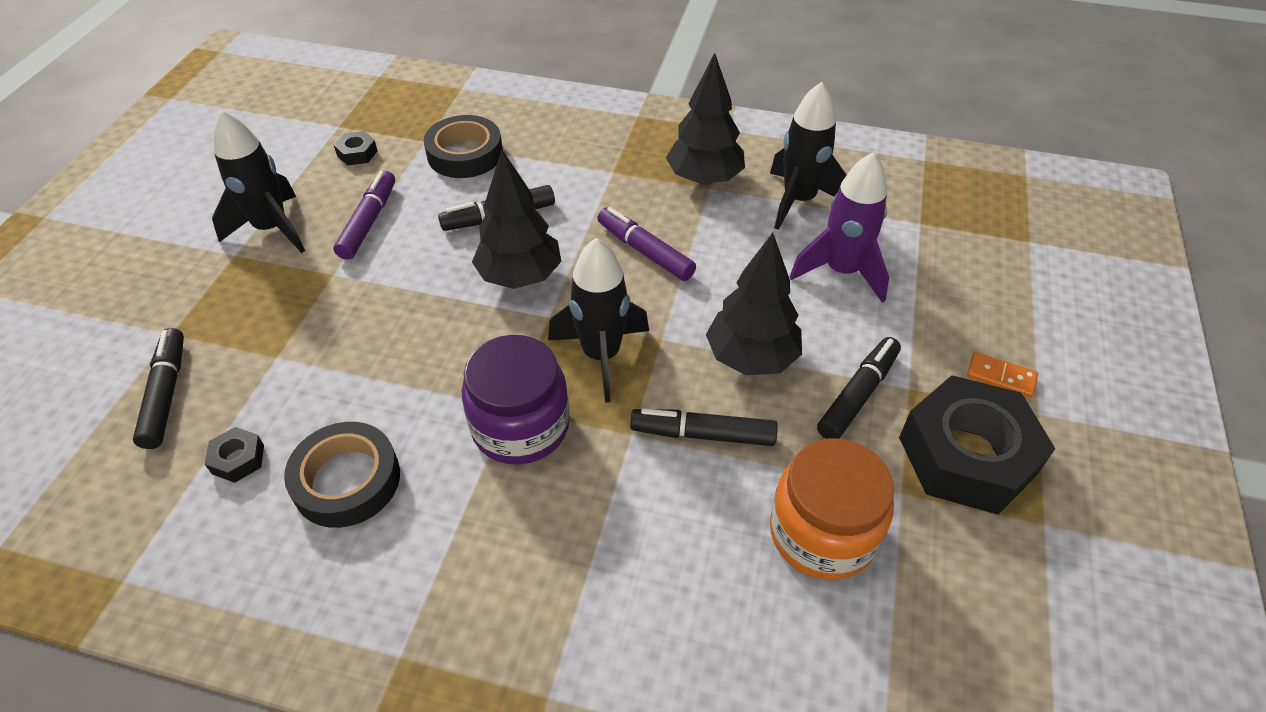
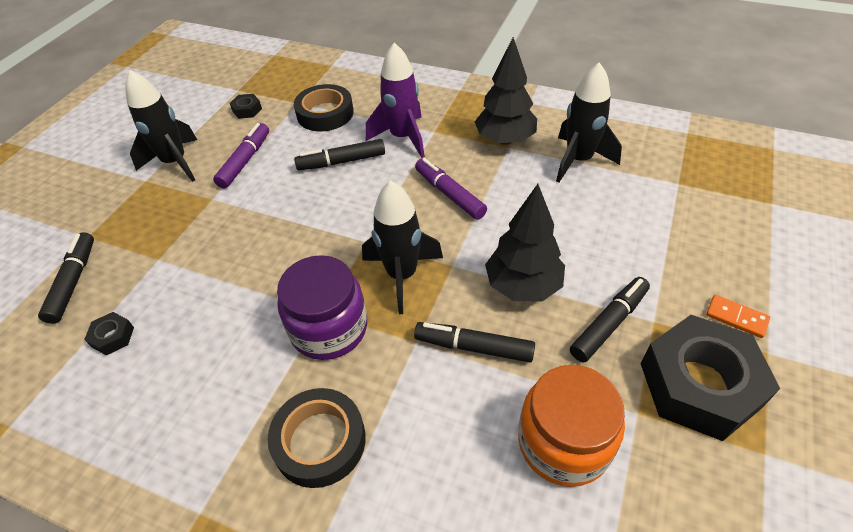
camera: 10 degrees right, 0 degrees up
(347, 480) = (188, 361): black tape -> black tape (320, 441)
(520, 276) = (349, 209): black tree -> none
(841, 271) = (607, 219): purple rocket -> purple rocket (402, 137)

